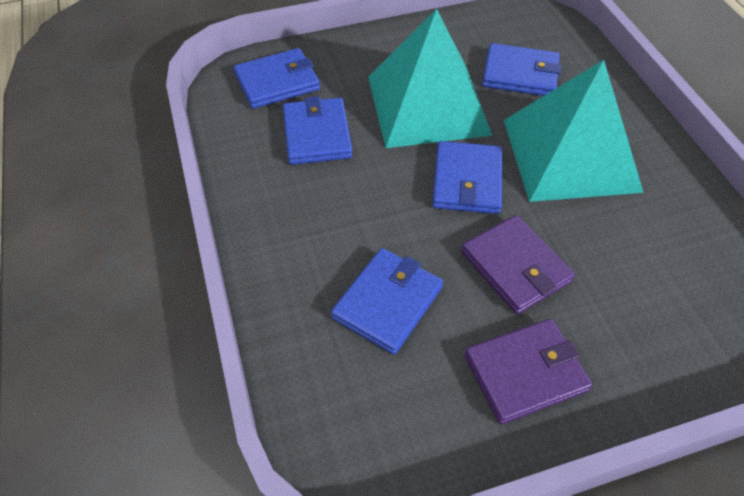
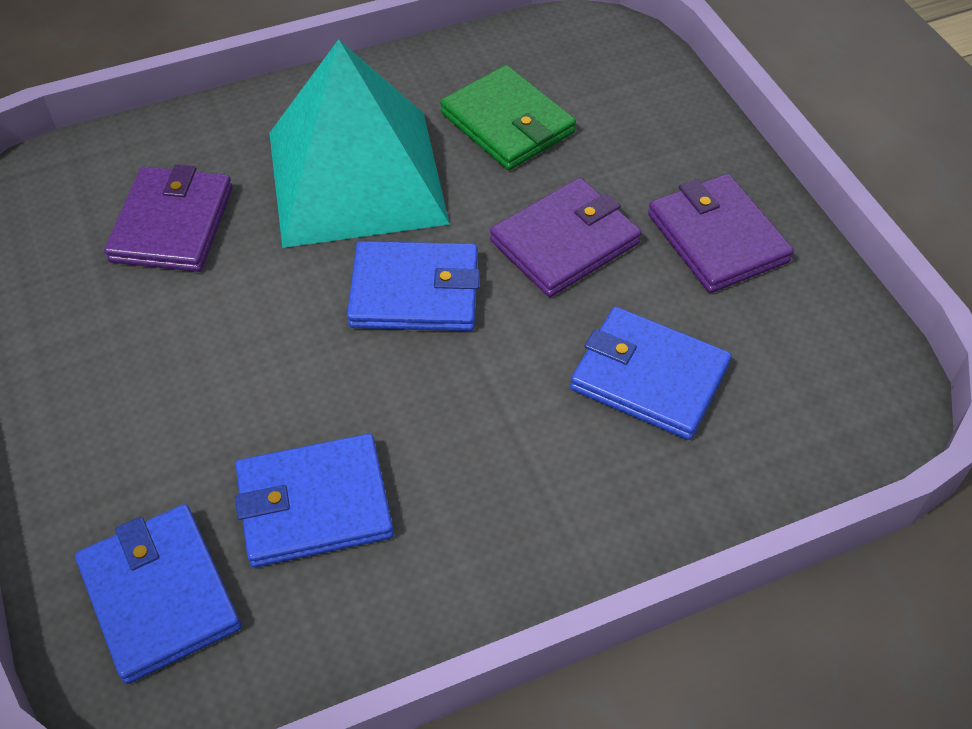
camera: 95 degrees left, 0 degrees up
(427, 105) = (242, 344): turquoise pyramid -> none
(520, 74) = (172, 224): blue wallet -> purple wallet
(641, 242) = (507, 123): none -> green wallet

